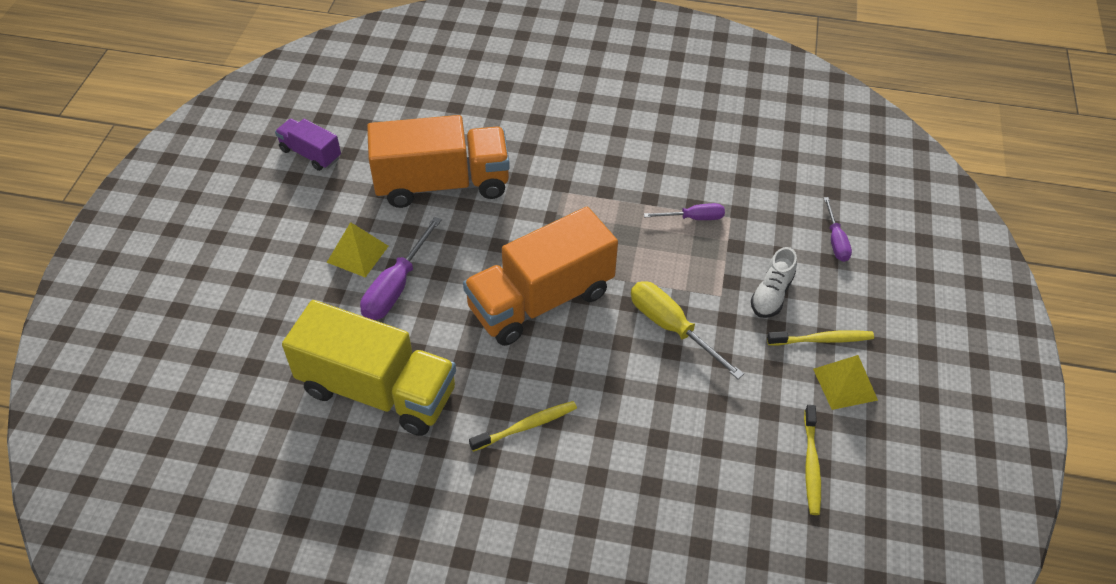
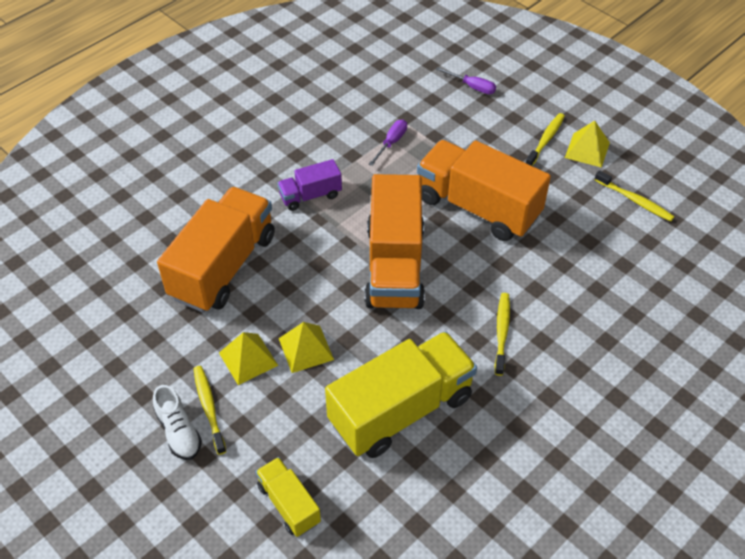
camera: 55 degrees left, 0 degrees up
(230, 361) = (289, 504): none -> yellow truck
(291, 256) = (209, 408): none -> yellow toothbrush
(310, 154) = (100, 340): purple truck -> purple truck (310, 196)
(396, 286) = (306, 348): purple screwdriver -> yellow pyramid
(671, 328) = (478, 207): yellow screwdriver -> orange truck
(771, 294) = (490, 142): white shoe -> white shoe (179, 431)

